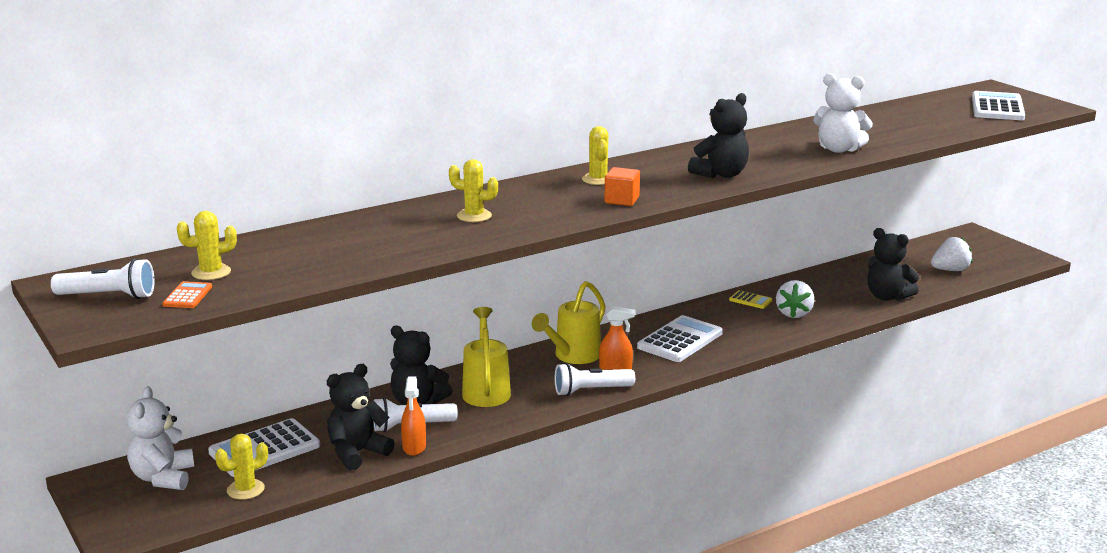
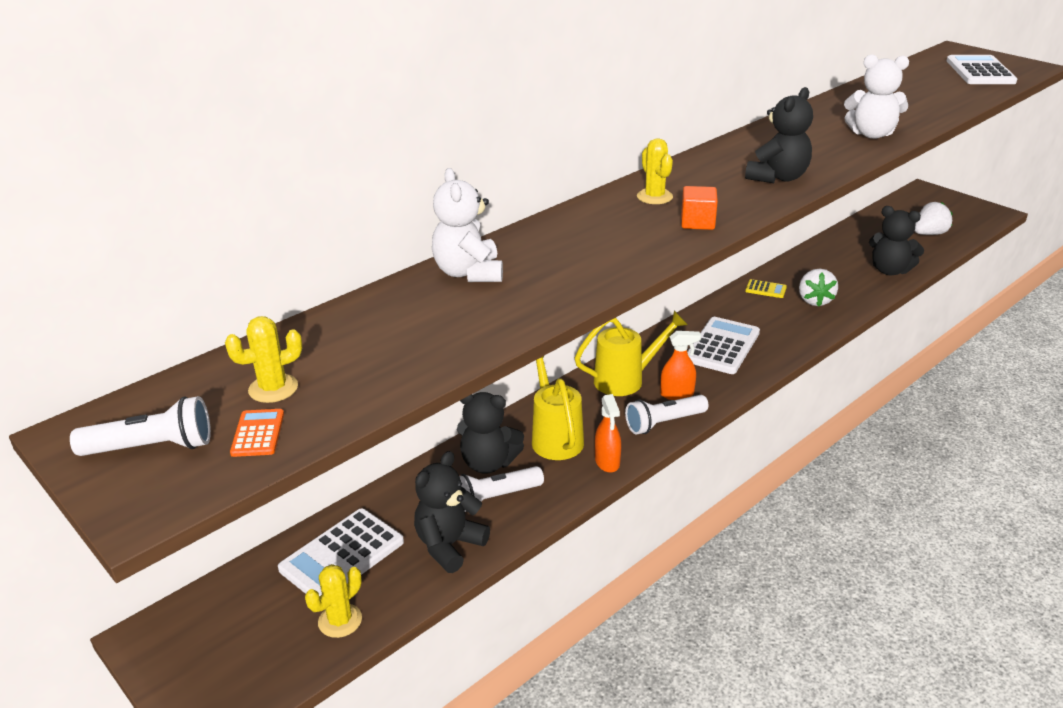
camera: 10 degrees left, 10 degrees up
(163, 478) = (236, 618): white teddy bear -> white teddy bear (469, 273)
(414, 447) = (509, 528): orange spray bottle -> orange spray bottle (607, 462)
(474, 216) = (549, 262): yellow cactus -> none
(573, 356) = (625, 380): yellow watering can -> yellow watering can turned 135 degrees counterclockwise

